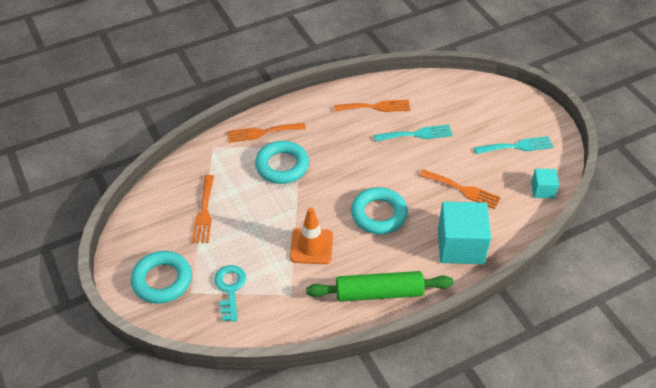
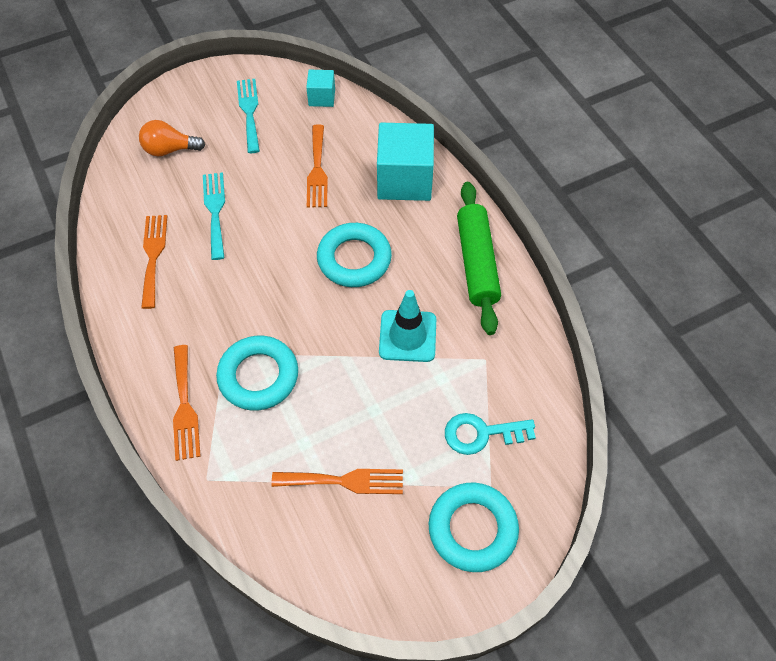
camera: 90 degrees left, 10 degrees up
(311, 246) = (407, 336): orange traffic cone -> turquoise traffic cone
(463, 190) = (317, 170): orange fork -> orange fork turned 150 degrees clockwise
(471, 106) = (170, 150): none -> orange light bulb

